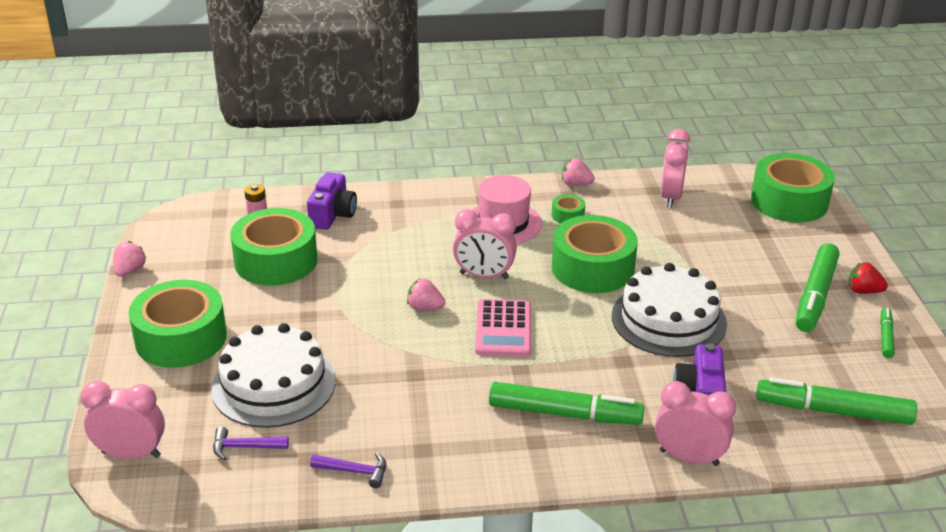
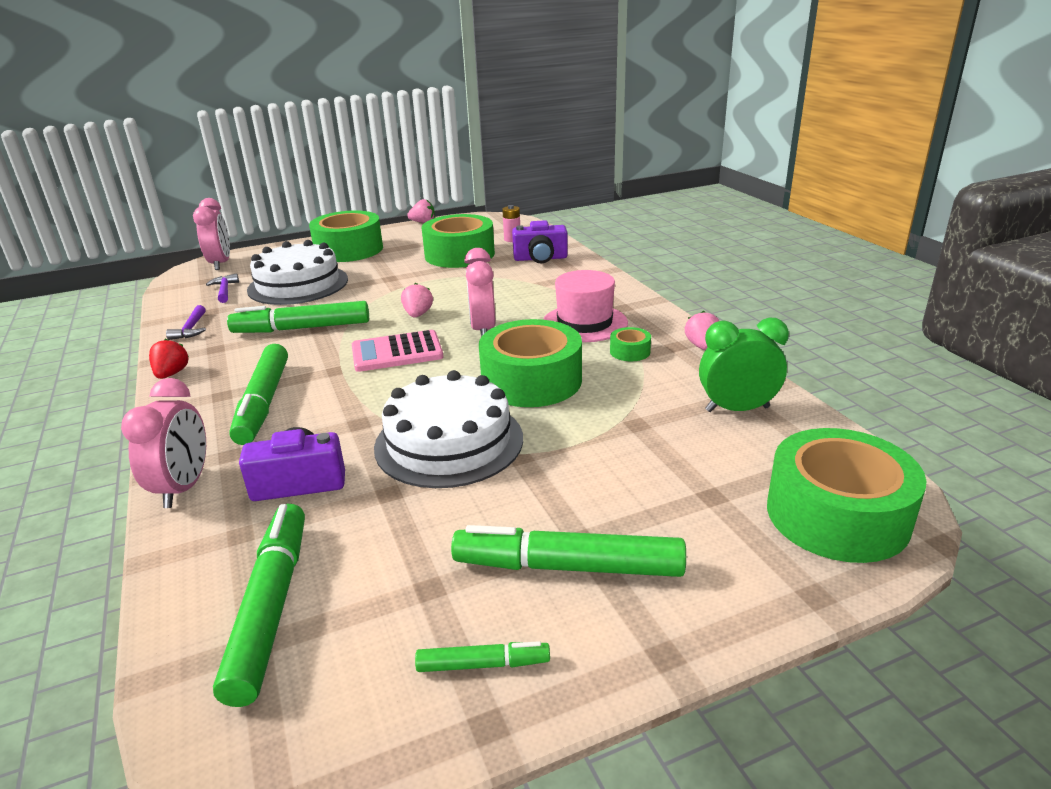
camera: 75 degrees right, 5 degrees down
(409, 385) = (302, 328): none -> green marker
(671, 197) = (737, 409): pink clock -> green clock
(863, 291) = (614, 626): red strawberry -> red strawberry (171, 374)

